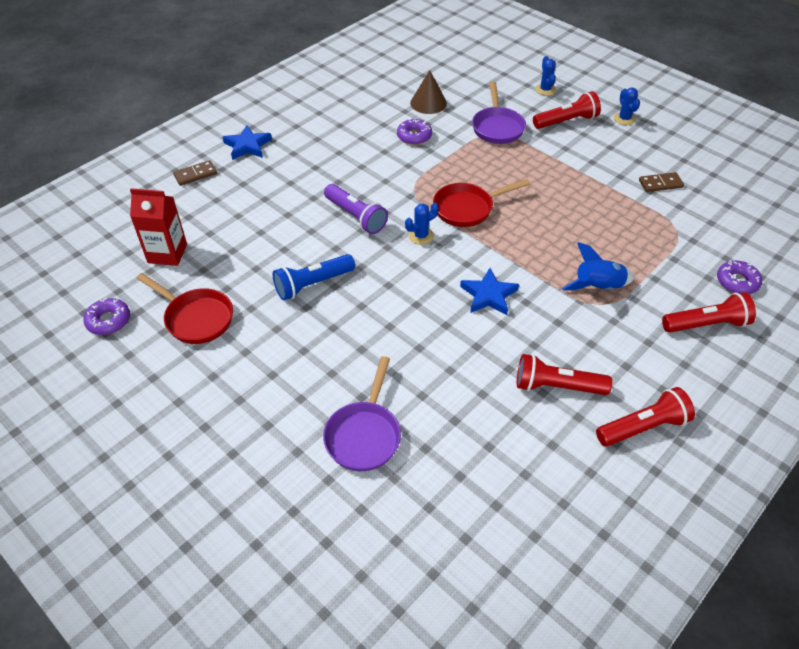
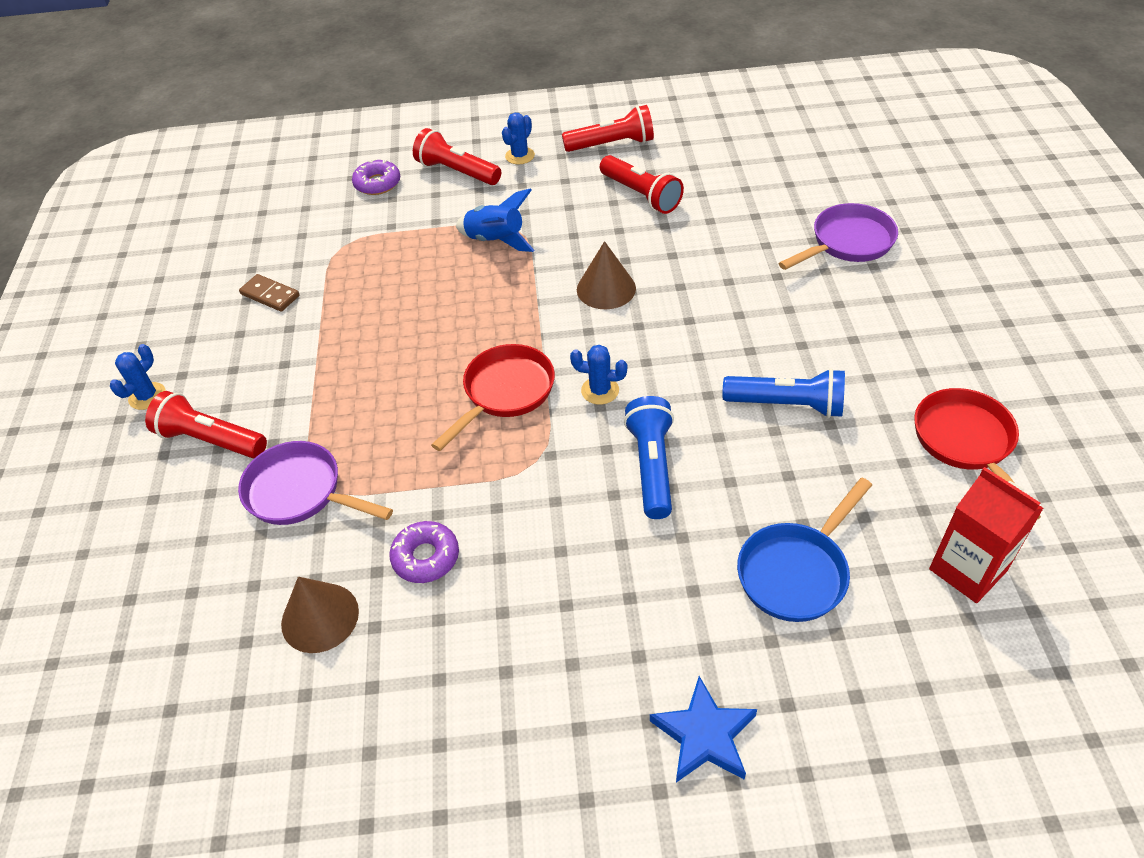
camera: 135 degrees left, 0 degrees up
(109, 321) = (1095, 505): purple donut -> none
(195, 174) = (844, 722): brown domino -> none
(249, 211) = (796, 571): none -> blue pan
(355, 216) = (652, 466): purple flashlight -> blue flashlight
(467, 208) = (505, 393): red pan -> red pan turned 75 degrees counterclockwise
(488, 295) = (606, 289): blue star -> brown cone
(497, 127) = (300, 492): purple pan -> purple pan turned 105 degrees counterclockwise
(545, 90) = (139, 516): blue cactus -> blue cactus (520, 156)
(643, 427) = (611, 144): red flashlight -> red flashlight turned 150 degrees clockwise

